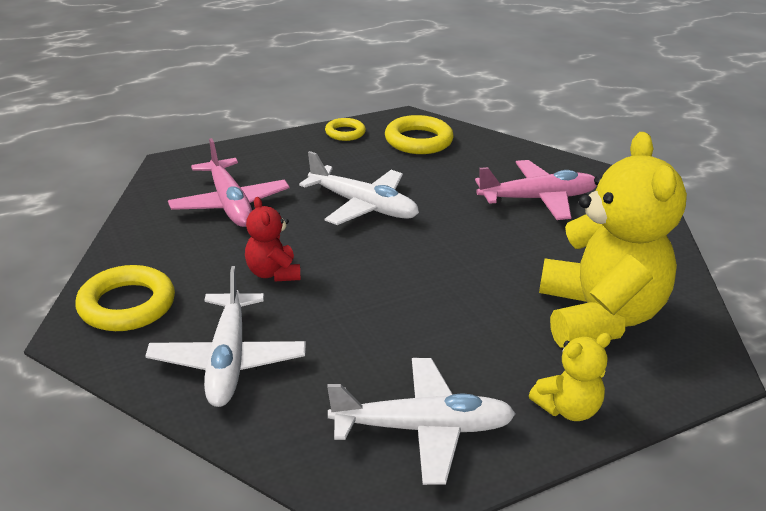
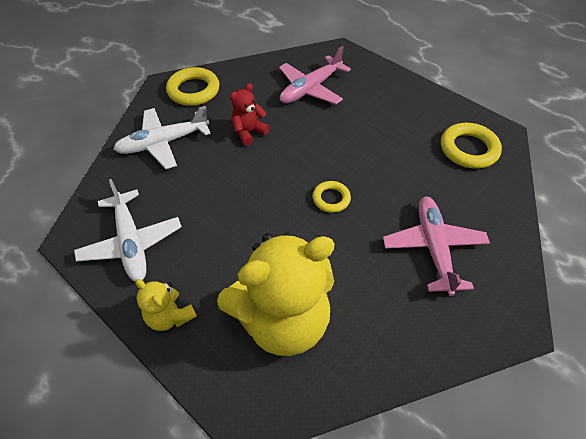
camera: 70 degrees right, 20 degrees up
(345, 133) = (444, 107): yellow ring -> yellow ring (331, 199)
(363, 206) = (349, 148): white plane -> none
(538, 199) = (433, 247): pink plane -> pink plane turned 150 degrees counterclockwise

